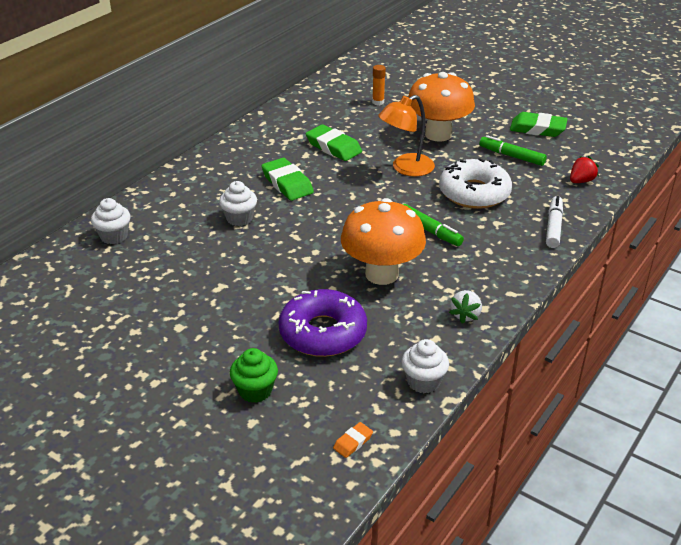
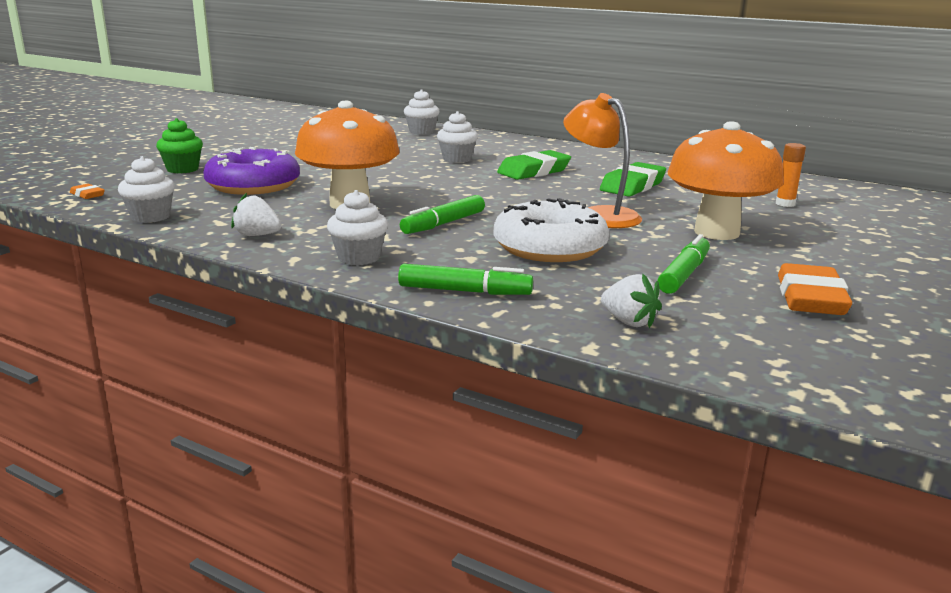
camera: 85 degrees right, 15 degrees down
(505, 266) = (359, 258): none -> white cupcake
(537, 129) = (810, 298): green eraser -> orange eraser
(553, 227) = (464, 291): white marker -> green marker
(581, 181) = (629, 322): red strawberry -> white strawberry

